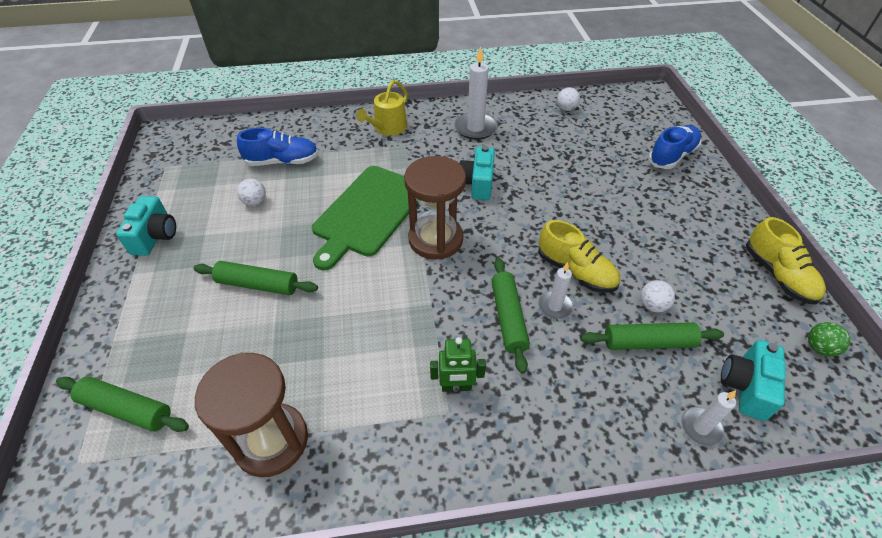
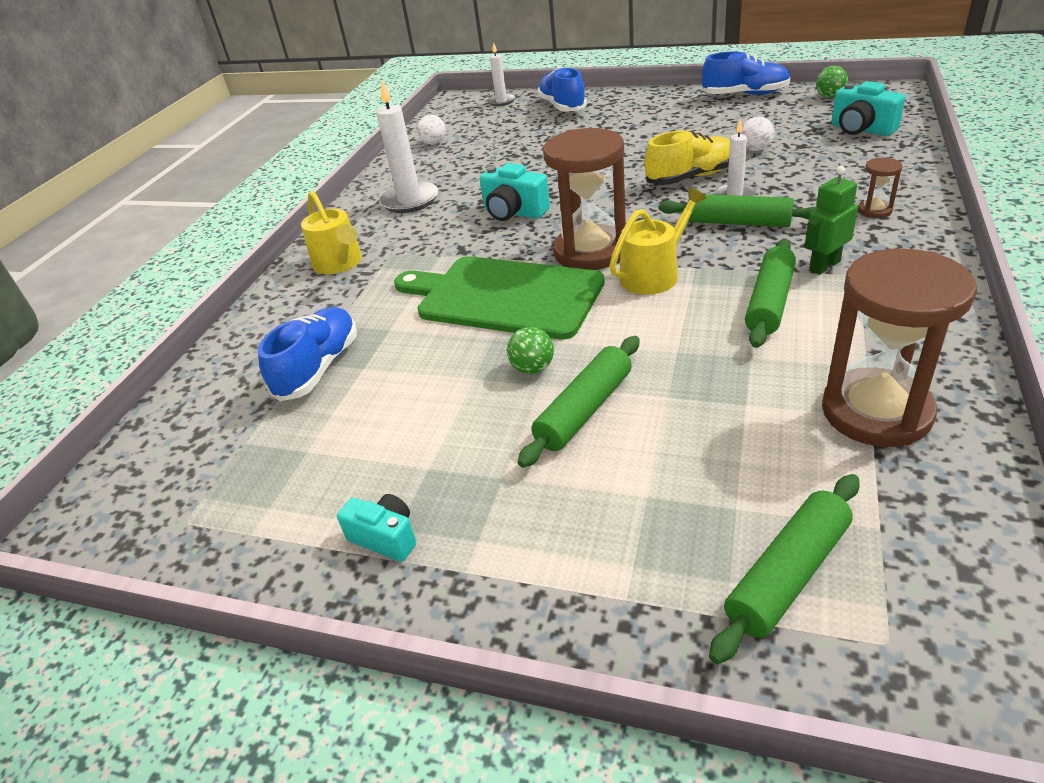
camera: 60 degrees left, 10 degrees down
(155, 236) = (385, 538): turquoise camera -> turquoise camera, size x0.66
(255, 202) = (393, 404): white ball -> none
(294, 249) = (532, 368): none -> green ball
(368, 213) = (504, 296): green cutting board -> green cutting board turned 150 degrees clockwise
(415, 282) = (654, 274): none -> yellow watering can
(456, 387) = (824, 266): green robot -> green robot turned 150 degrees counterclockwise
(566, 415) = (874, 210): none -> brown hourglass
(648, 342) = (799, 159): green rolling pin -> green rolling pin (769, 302)
(700, 428) = (900, 154): white candle -> white candle (501, 101)
(778, 275) = (745, 94): yellow shoe -> blue shoe

